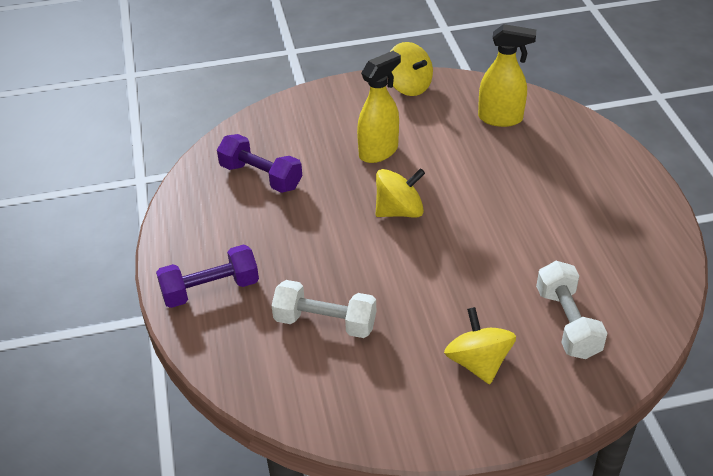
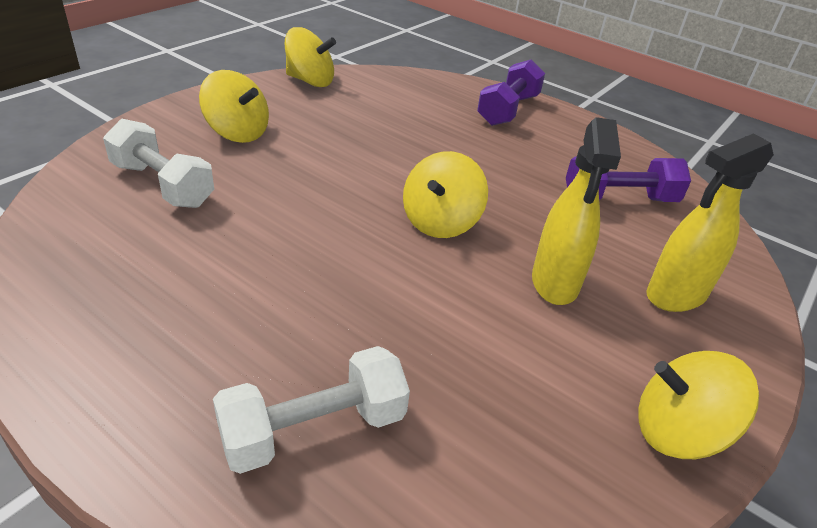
camera: 135 degrees right, 5 degrees down
(325, 322) = (394, 119): white dumbbell -> white dumbbell (314, 429)
(351, 420) = (310, 81): none -> yellow spinning top
(500, 118) = (460, 443): yellow spray bottle -> yellow spray bottle (675, 295)

